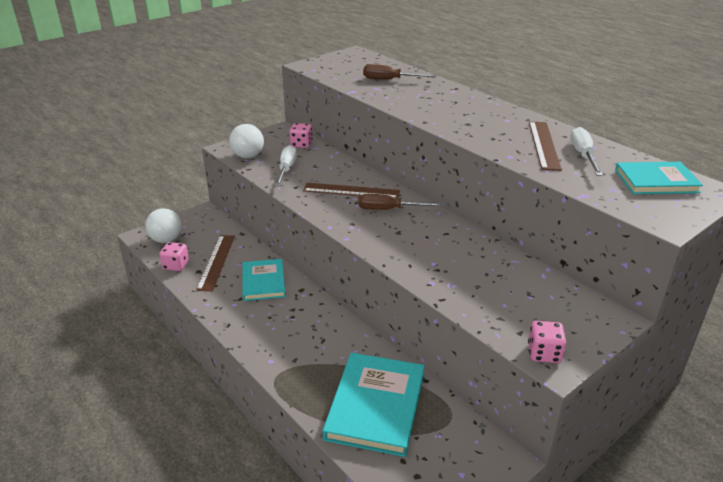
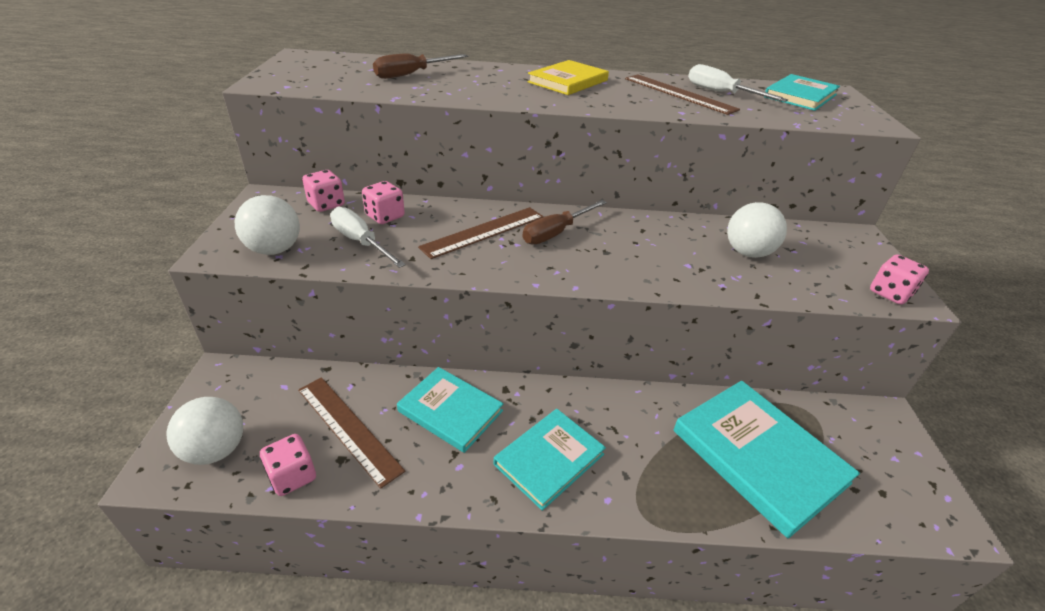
camera: 50 degrees left, 5 degrees up
(272, 328) = (549, 459): none -> turquoise book
(317, 162) = (385, 216): none -> pink dice
(480, 112) = (568, 81): none -> yellow book
(490, 279) = (747, 253): none -> white ball

